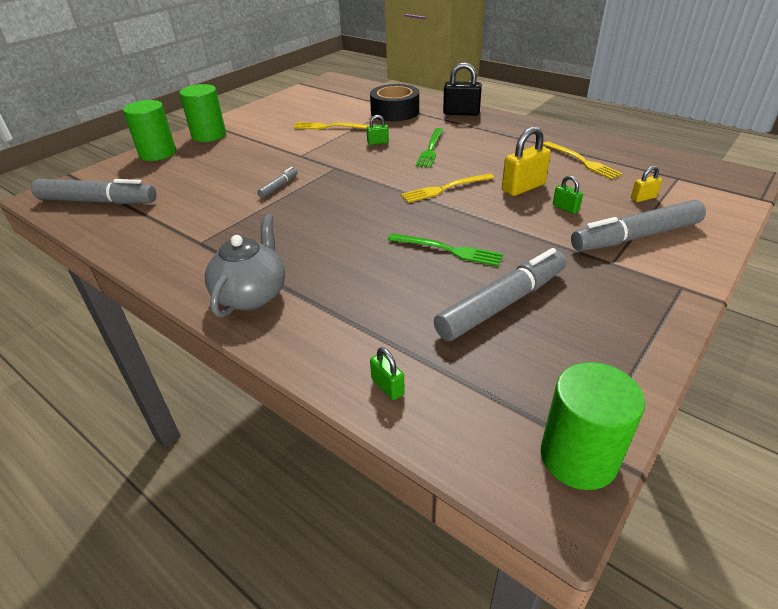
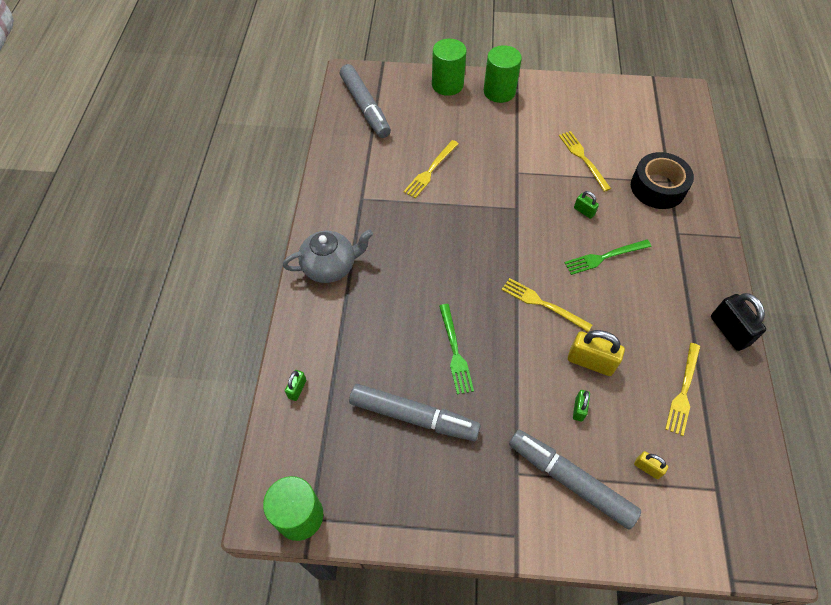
camera: 55 degrees right, 20 degrees up
(232, 192) = (430, 170): none -> yellow fork
(279, 186) = (460, 192): grey marker -> none
(461, 113) = (704, 242): black padlock -> black padlock (729, 331)

